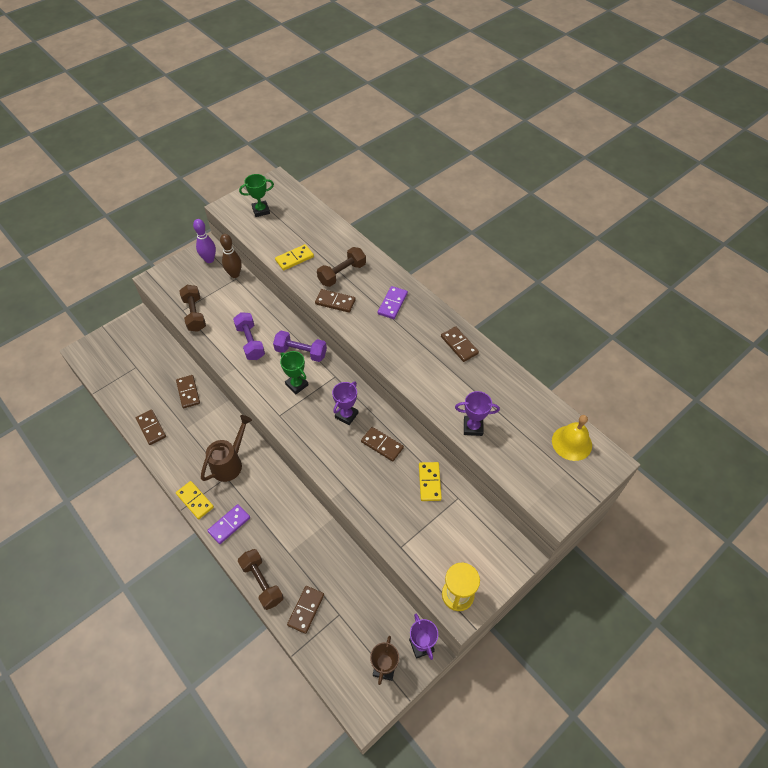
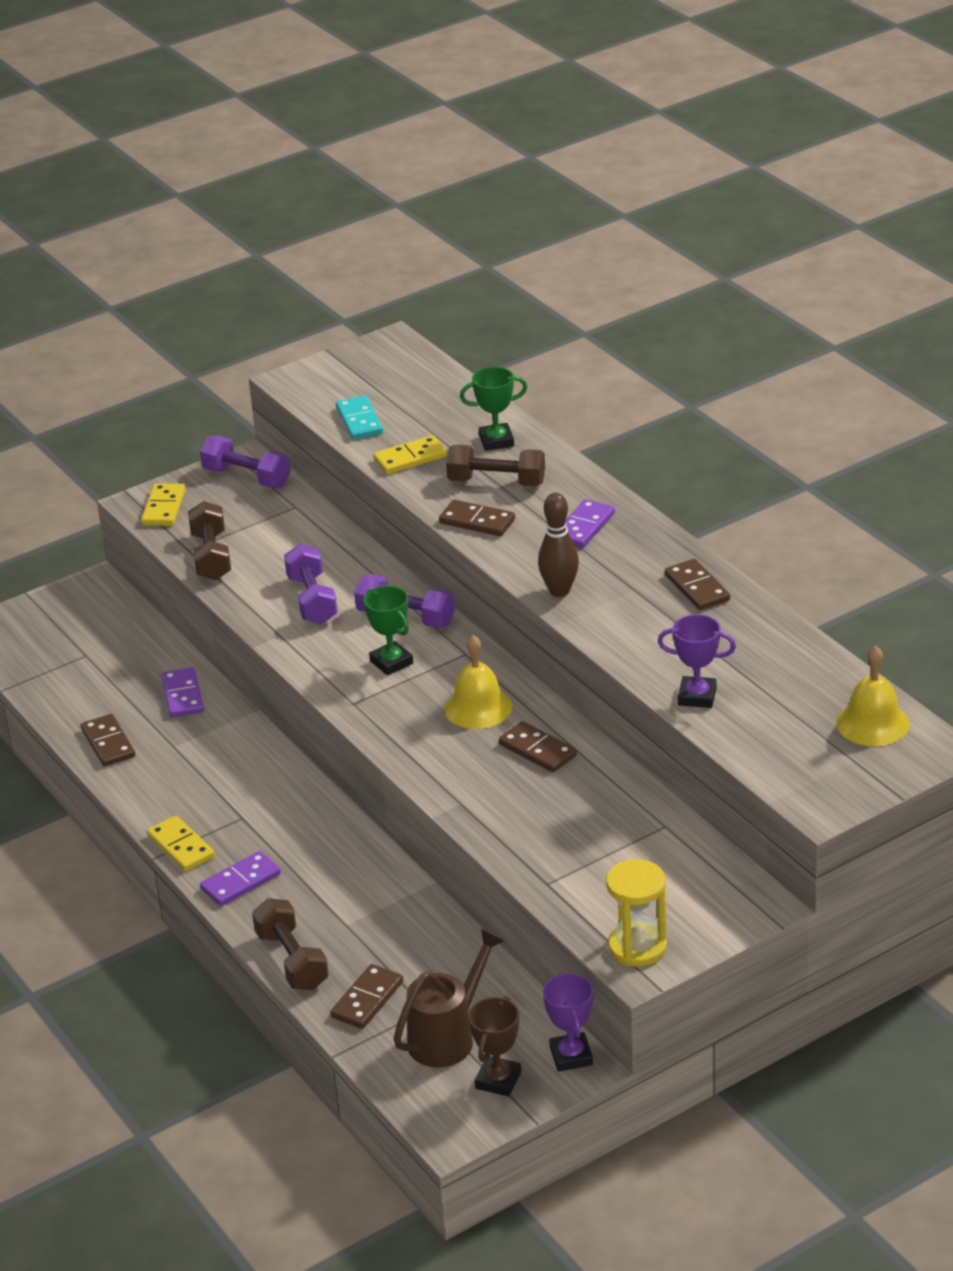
camera: 10 degrees right, 20 degrees down
(188, 392) = (183, 695): brown domino -> purple domino
(209, 260) = (247, 477): purple bowling pin -> purple dumbbell
(230, 463) = (251, 798): brown watering can -> brown watering can (448, 1036)
(234, 274) = (293, 500): brown bowling pin -> brown bowling pin (559, 591)
(261, 210) = (356, 386): green trophy -> green trophy (496, 441)
(265, 233) = (359, 420): none -> turquoise domino
(342, 274) = (496, 482): brown dumbbell -> brown dumbbell turned 45 degrees clockwise
(346, 415) = (478, 707): purple trophy -> yellow bell
(429, 482) = (616, 803): yellow domino -> yellow domino (163, 508)

